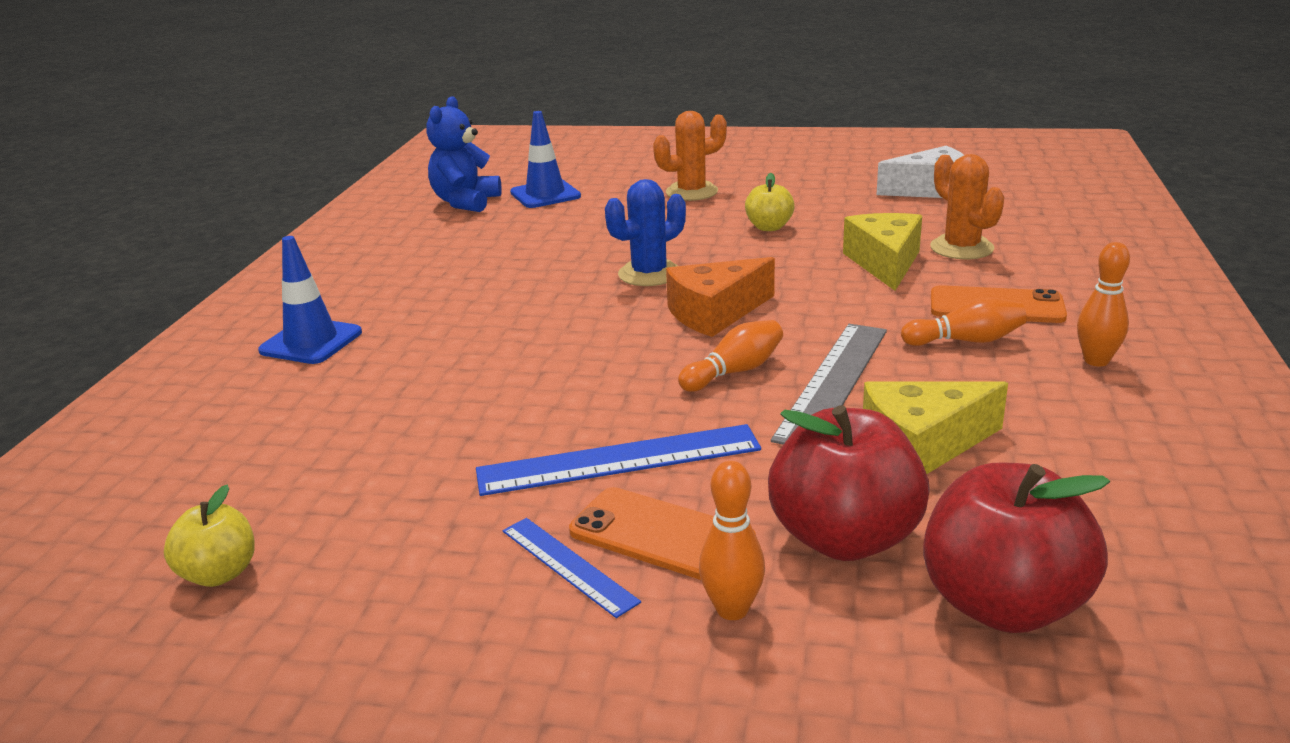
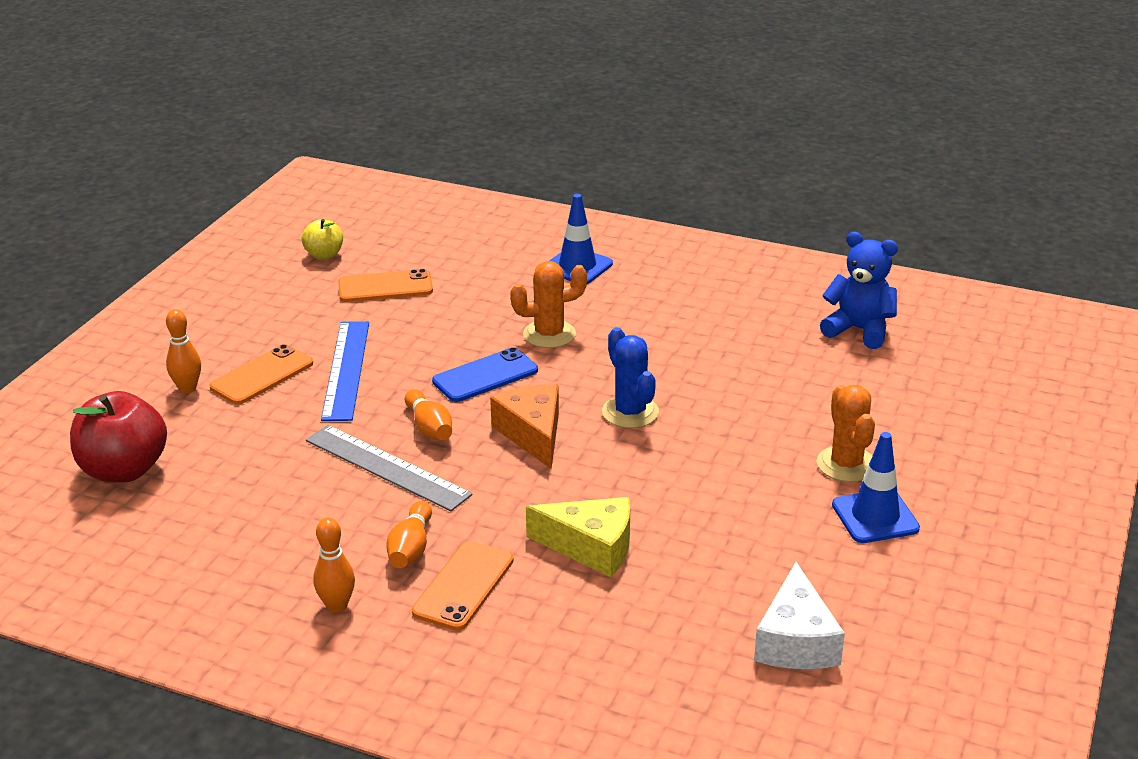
camera: 100 degrees right, 5 degrees up
(356, 479) = (385, 287): none -> orange phone
(545, 195) = (868, 374): blue traffic cone -> blue traffic cone (875, 517)
(568, 565) = (258, 346): blue ruler -> none
(603, 357) = (485, 376): none -> blue phone
(769, 227) = (717, 496): yellow apple -> none
(844, 538) = (214, 433): red apple -> none
(921, 446) = (282, 484): yellow cheese -> none
(961, 248) = (606, 608): orange cactus -> orange cactus (549, 334)

